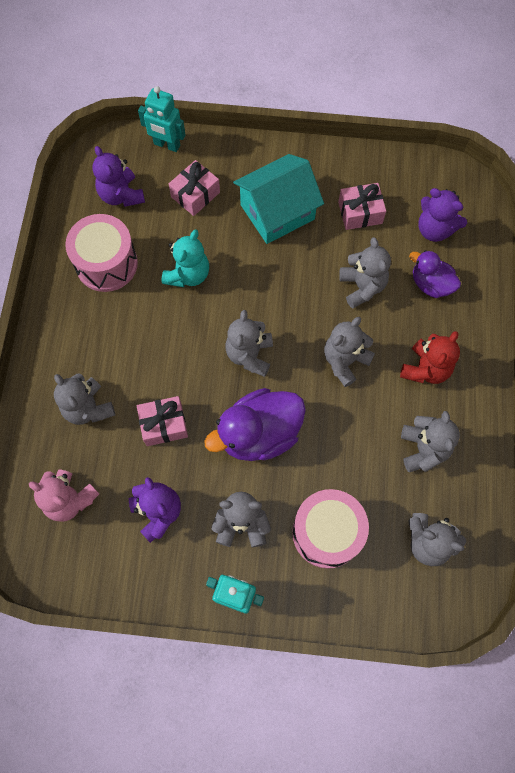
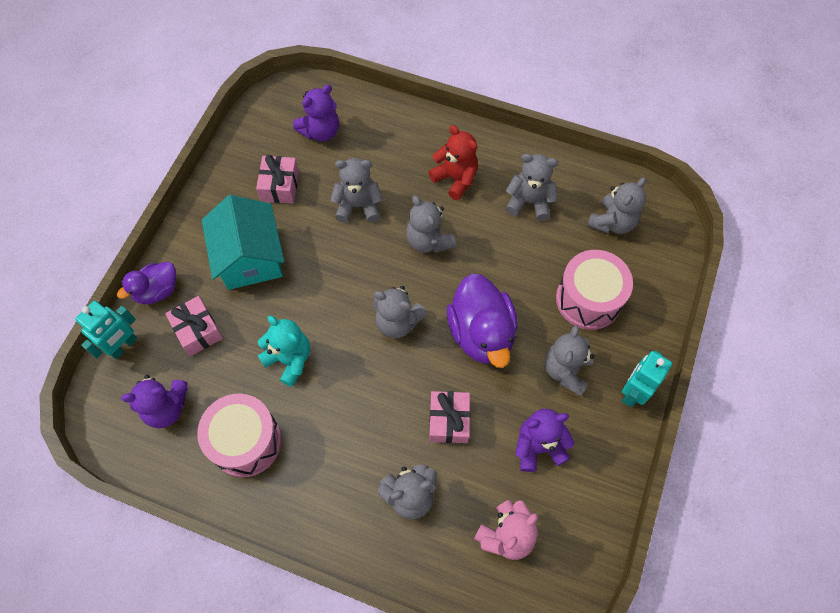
camera: 75 degrees left, 5 degrees down
(430, 284) = (375, 151): purple duck -> purple duck (157, 291)

